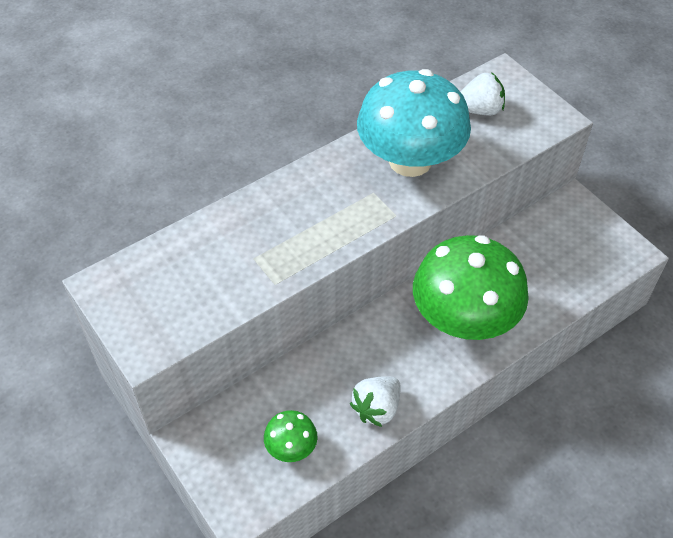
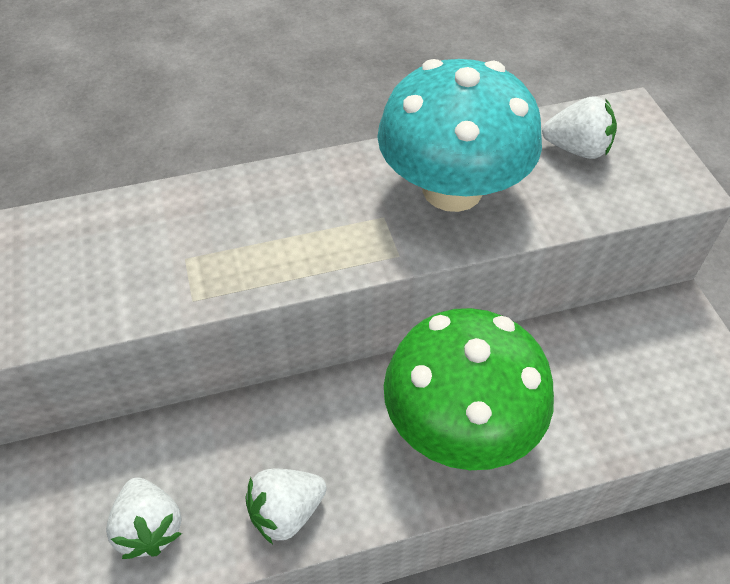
camera: 20 degrees right, 0 degrees up
(291, 447) = (150, 527): green mushroom -> white strawberry

